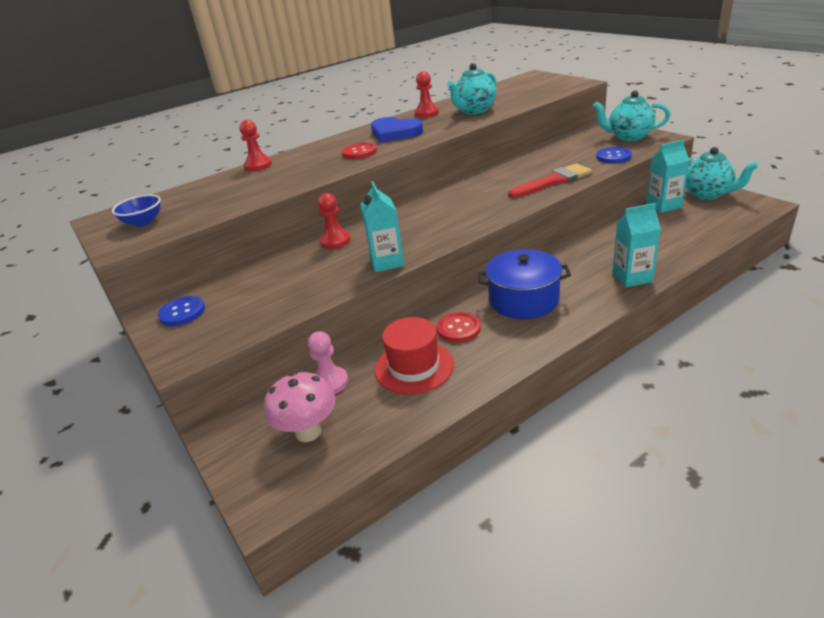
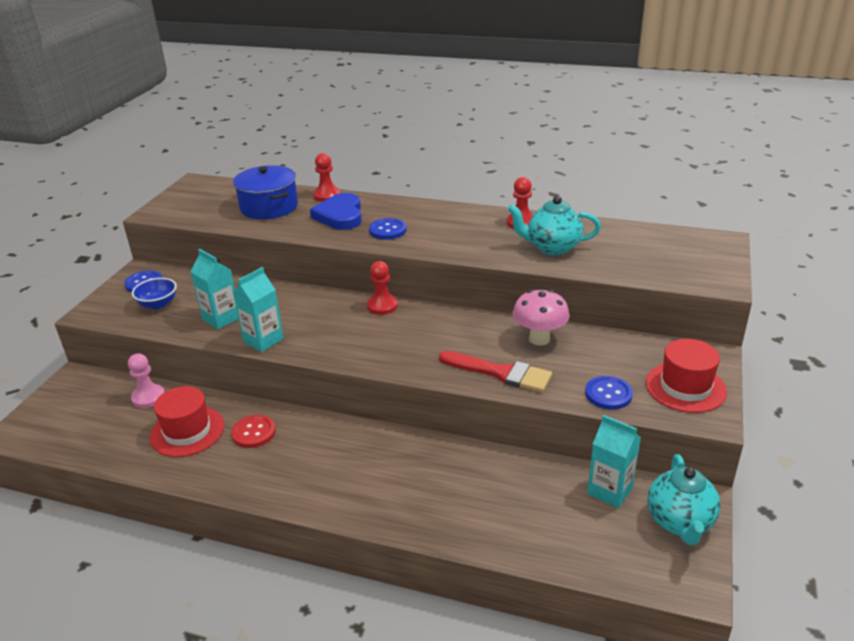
camera: 50 degrees right, 0 degrees up
(143, 222) = (196, 202): blue bowl -> blue bowl (158, 304)
(308, 432) = (89, 415): pink mushroom -> pink mushroom (539, 339)
(335, 241) = (285, 297): red pawn -> red pawn (382, 306)
(359, 152) = (388, 230): red button -> blue button
(395, 133) = (450, 228): blue heart -> blue heart (340, 215)
(523, 300) = (323, 454): blue pot -> blue pot (269, 207)
(629, 137) = (685, 387): turquoise teapot -> red hat
(632, 277) = (413, 516): turquoise carton -> turquoise carton (221, 318)

